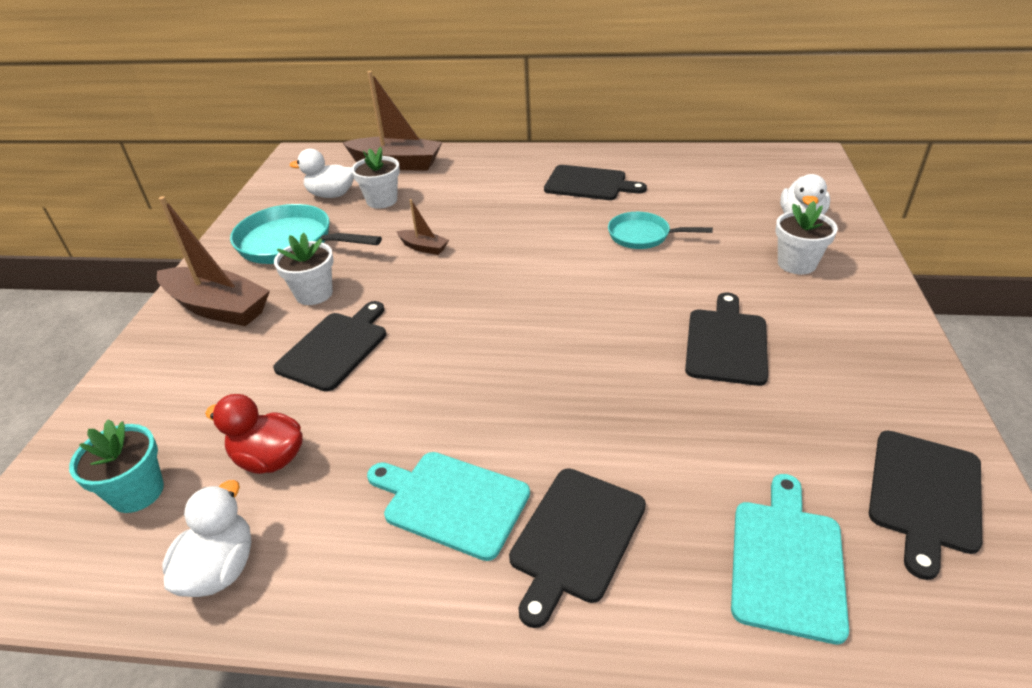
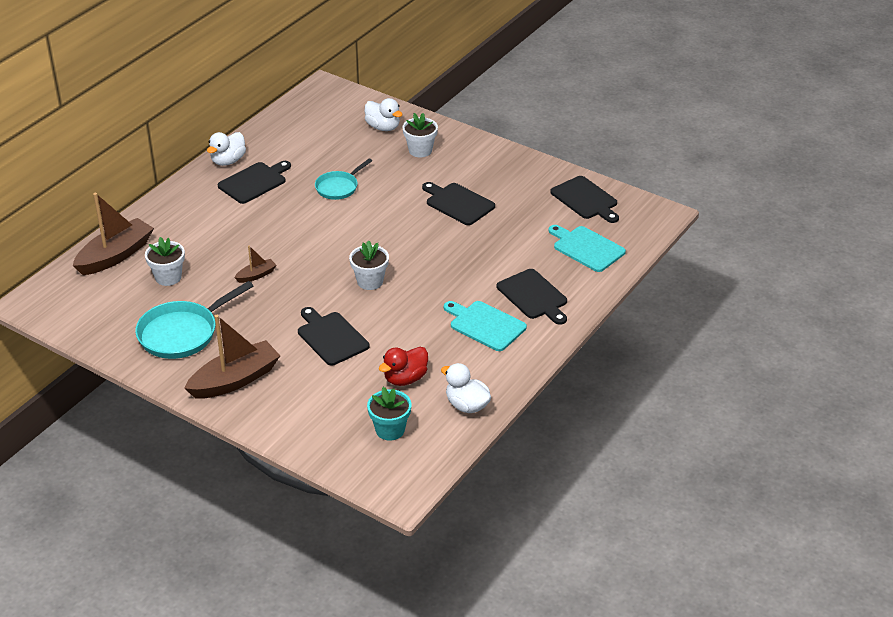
camera: 65 degrees left, 0 degrees up
(314, 294) = (262, 334): white flower pot -> white flower pot (370, 281)
(331, 195) = (129, 299): white duck -> white duck (228, 161)
(452, 502) = (485, 325): turquoise cutting board -> turquoise cutting board turned 75 degrees clockwise

